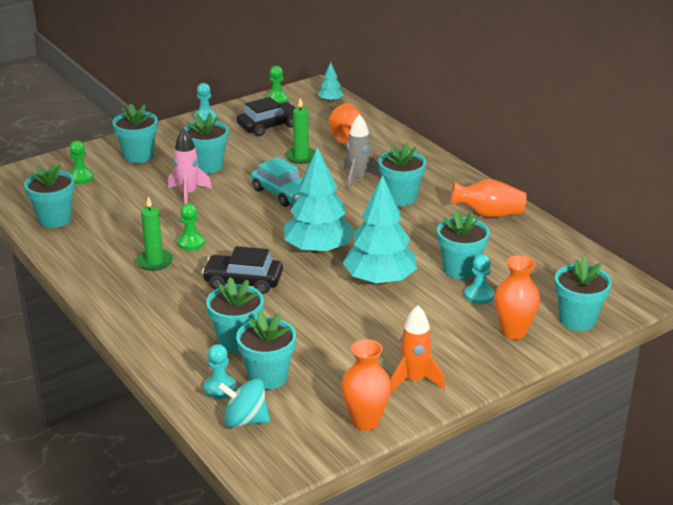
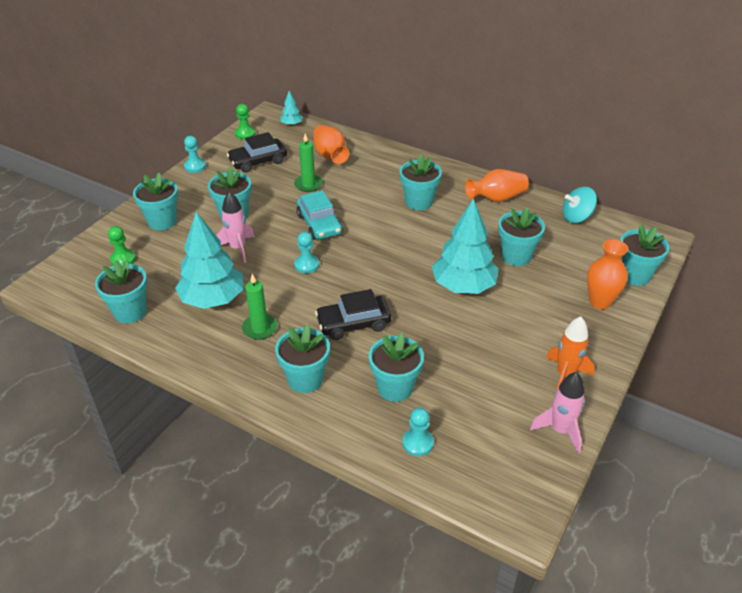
camera: 25 degrees left, 10 degrees up
(191, 243) = (278, 298): green pawn -> none
(245, 420) = (464, 468): turquoise spinning top -> turquoise spinning top (576, 217)
(267, 377) = (448, 415): turquoise flower pot -> turquoise flower pot (305, 379)
(269, 126) = (258, 161): black car -> black car turned 150 degrees counterclockwise
(282, 193) = (319, 224): turquoise car -> turquoise car turned 45 degrees clockwise
(318, 249) = (392, 271): turquoise tree -> turquoise tree (213, 299)
(358, 179) = (371, 193): grey rocket -> none
(365, 421) = (560, 430): orange vase -> pink rocket
(479, 295) = (548, 276): turquoise pawn -> turquoise pawn (306, 265)

